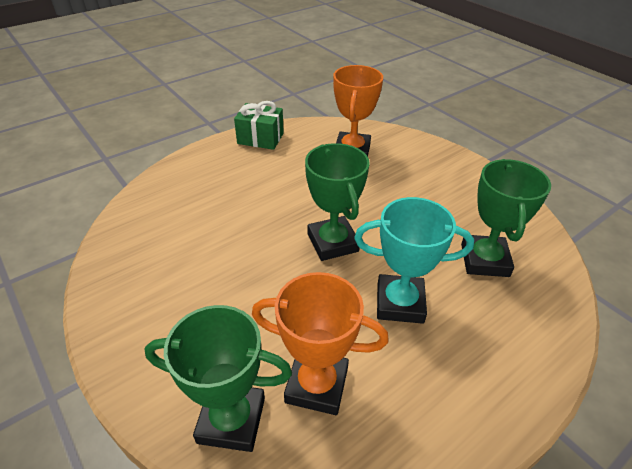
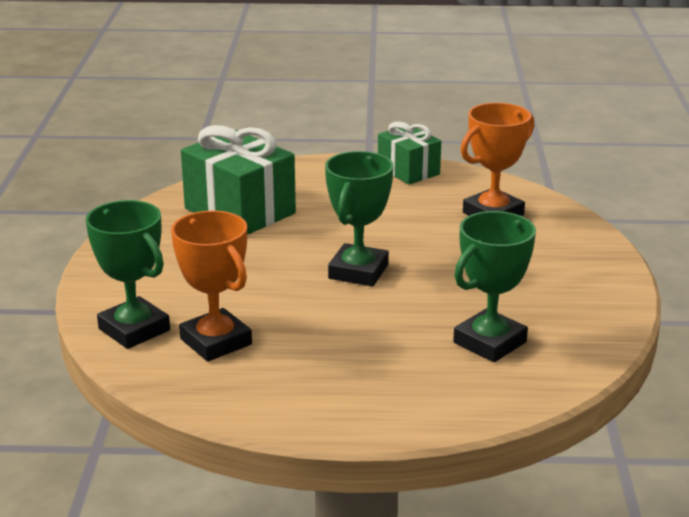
camera: 40 degrees right, 15 degrees down
(180, 228) = (240, 211): none -> green gift
(400, 303) = (355, 331): turquoise trophy -> none

